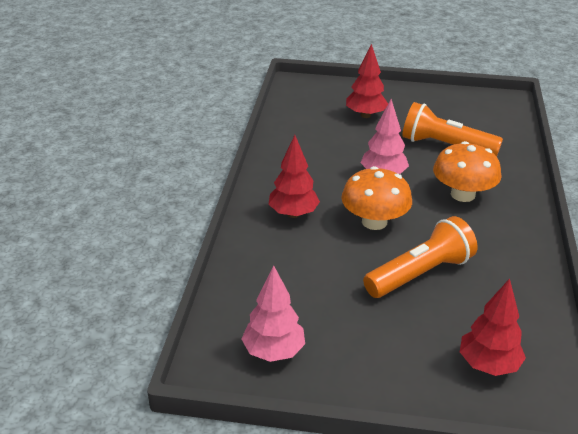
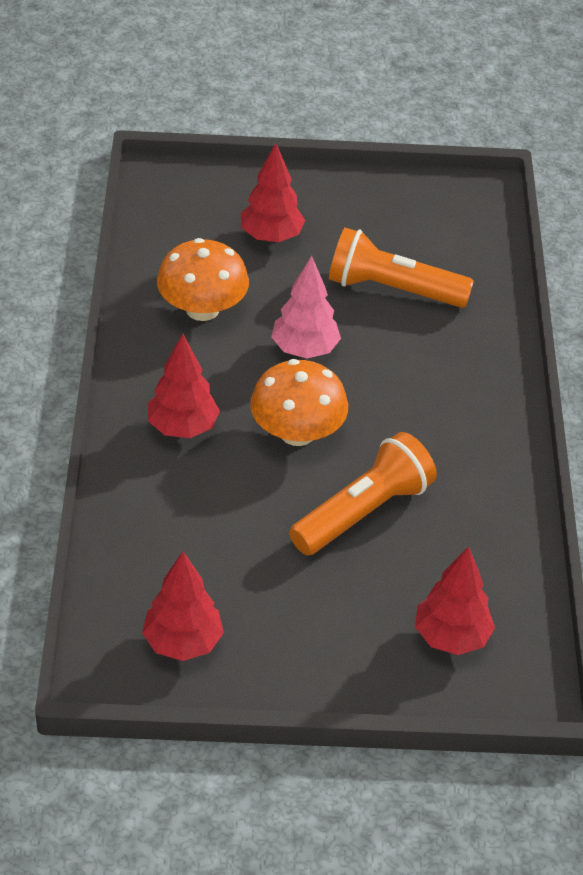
camera: 10 degrees left, 10 degrees up
(273, 352) = (182, 642): pink tree -> red tree
(463, 194) = (418, 376): orange mushroom -> orange mushroom (202, 309)

